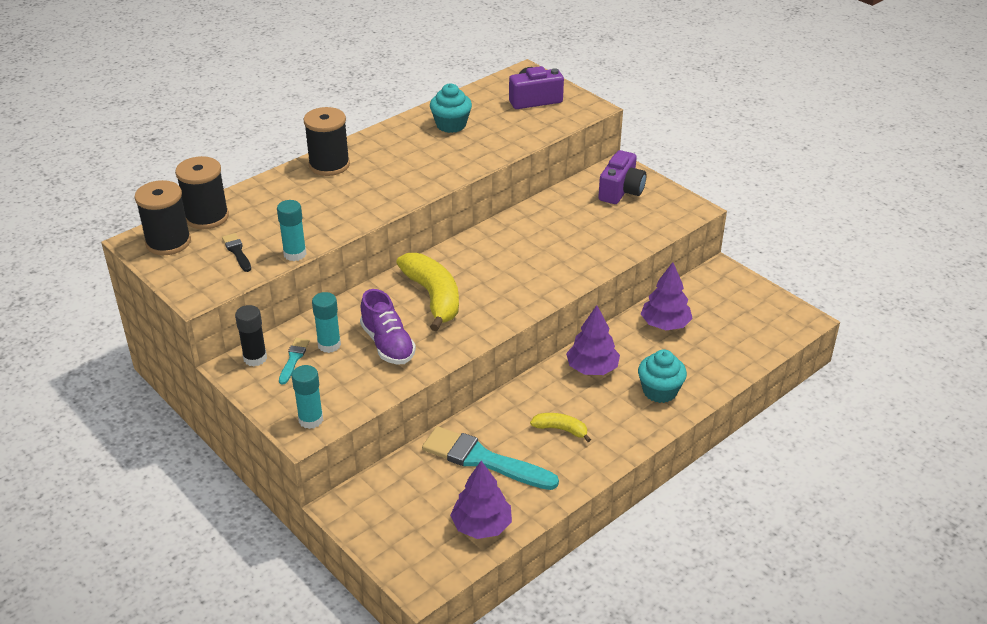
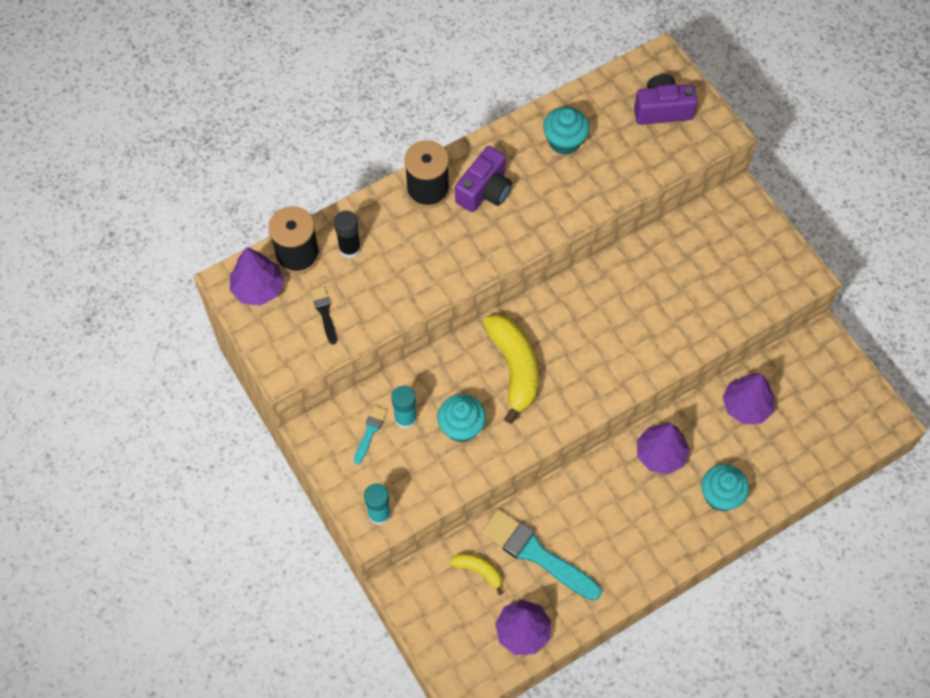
camera: 10 degrees right, 25 degrees up
(168, 242) = (258, 288): black spool -> purple tree
(255, 358) = (334, 425): black glue stick -> black glue stick (350, 249)
(295, 254) = (381, 325): turquoise glue stick -> none
(387, 344) = (461, 427): purple shoe -> turquoise cupcake
(561, 429) = (615, 528): yellow banana -> yellow banana (478, 571)
(621, 191) = (735, 236): purple camera -> purple camera (484, 191)

